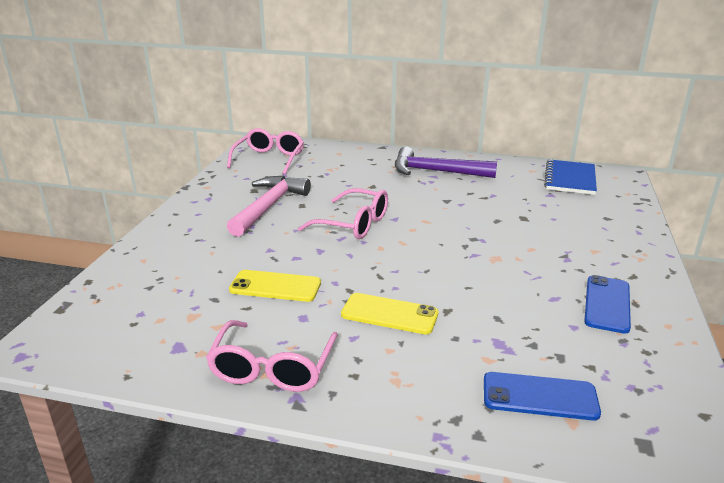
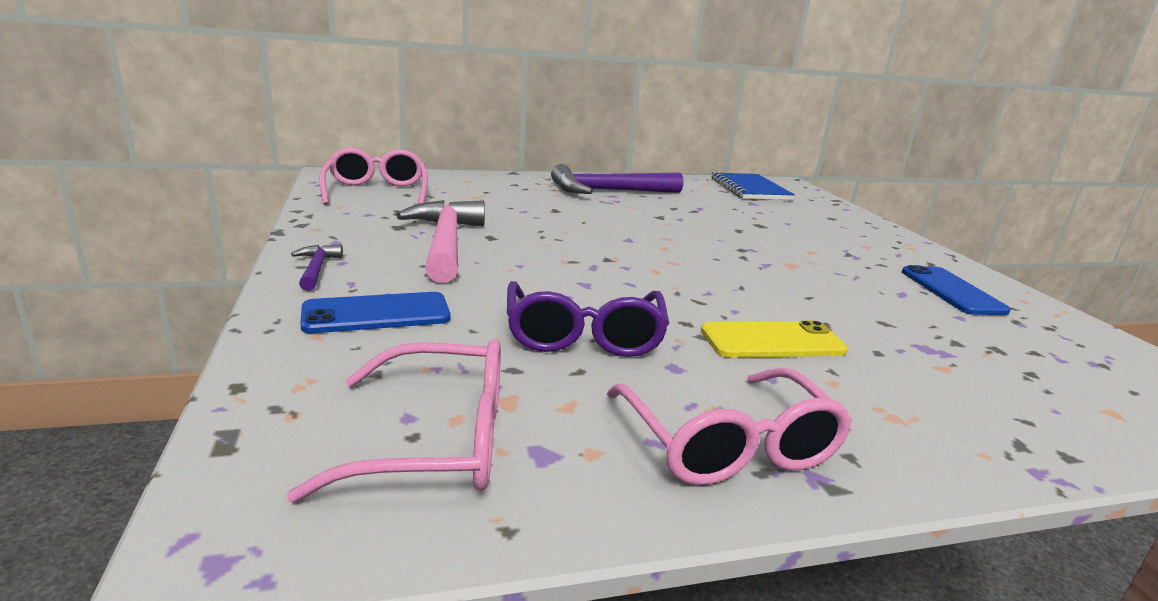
camera: 30 degrees left, 5 degrees down
(181, 217) = (316, 269): none -> purple hammer
(275, 286) = (584, 336): yellow phone -> purple glasses
(354, 224) = (588, 250): pink glasses -> pink glasses (438, 441)
(539, 396) = (1047, 394): blue phone -> blue phone (376, 314)

